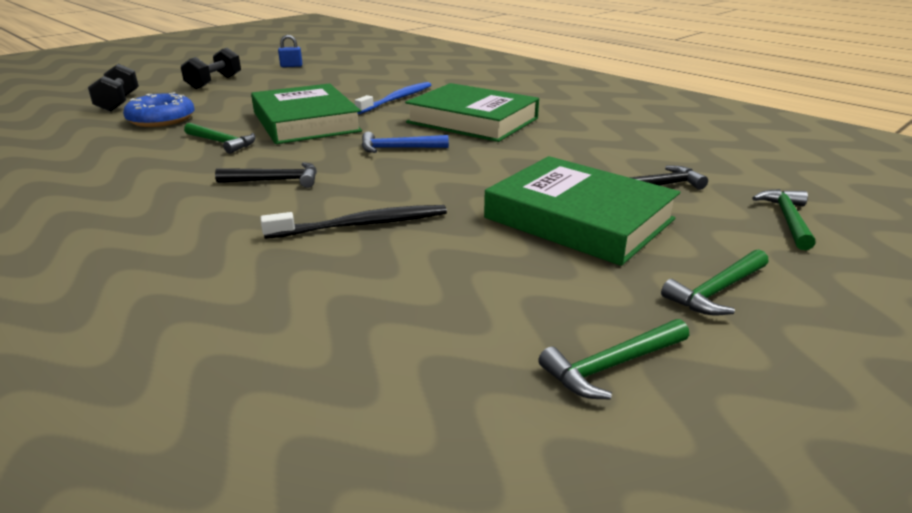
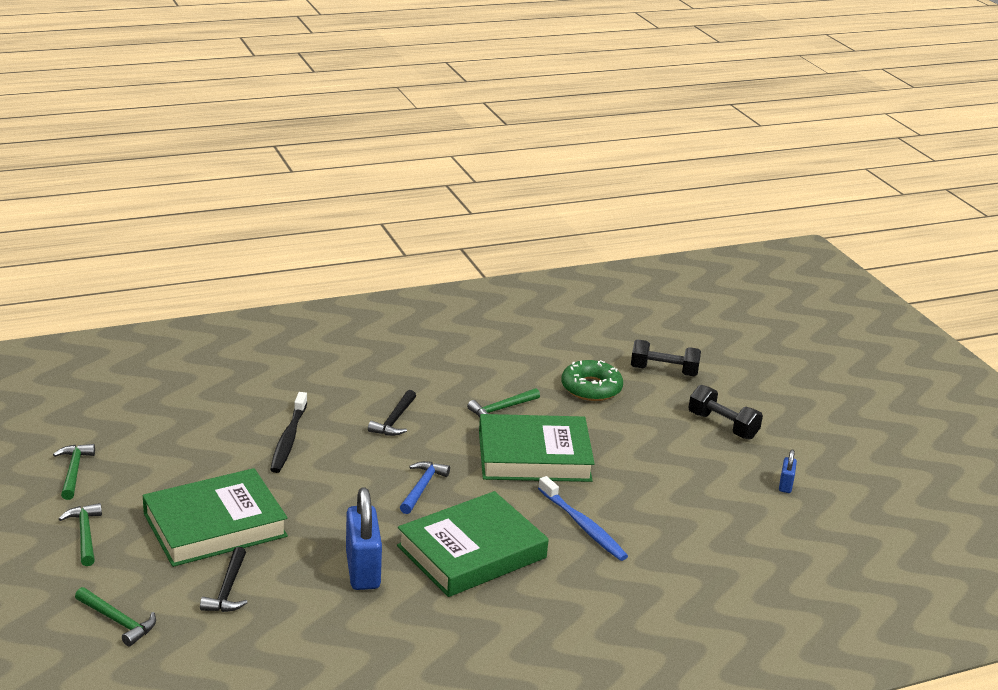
camera: 110 degrees right, 0 degrees up
(161, 119) = (591, 388): blue donut -> green donut
(548, 146) = (363, 570): none -> blue padlock

